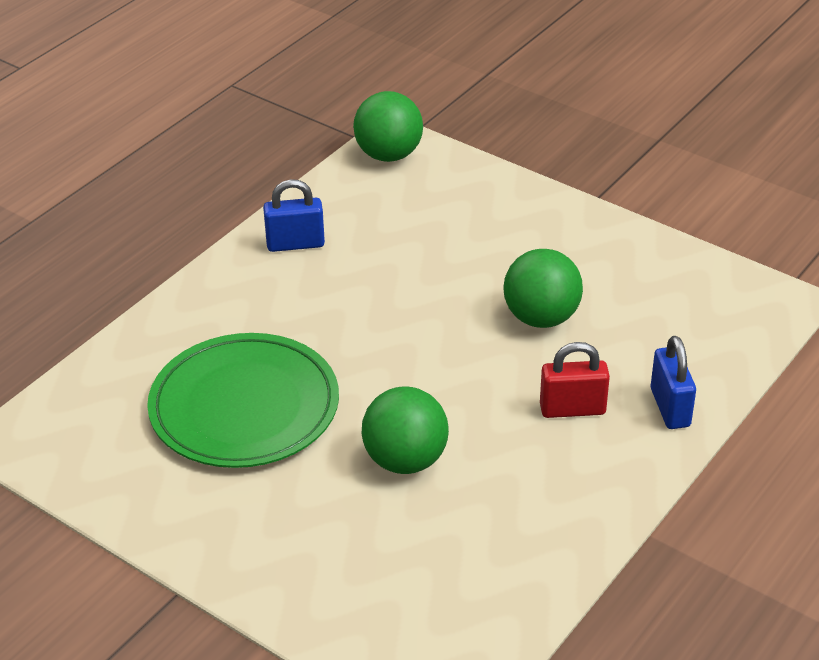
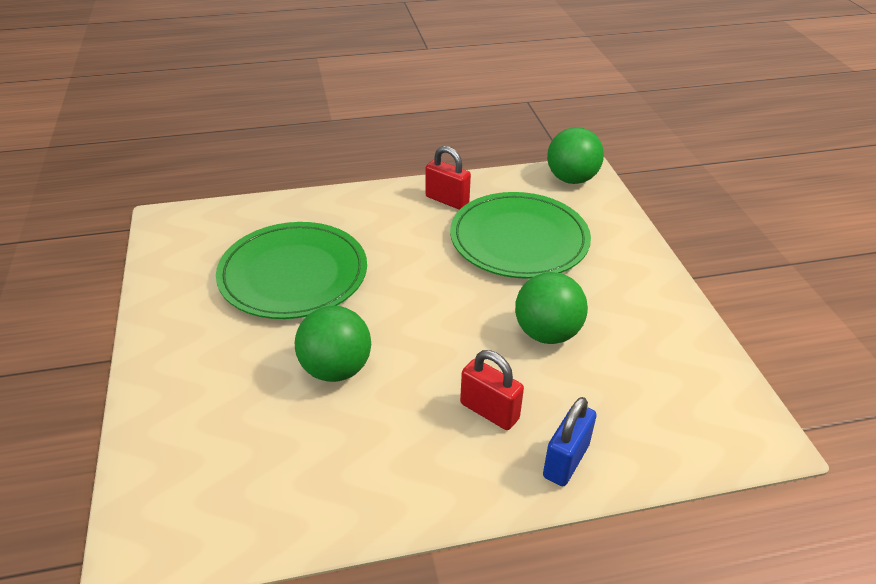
camera: 40 degrees right, 0 degrees up
(295, 244) = (447, 200): blue padlock -> red padlock
(415, 246) = (519, 239): none -> green plate

